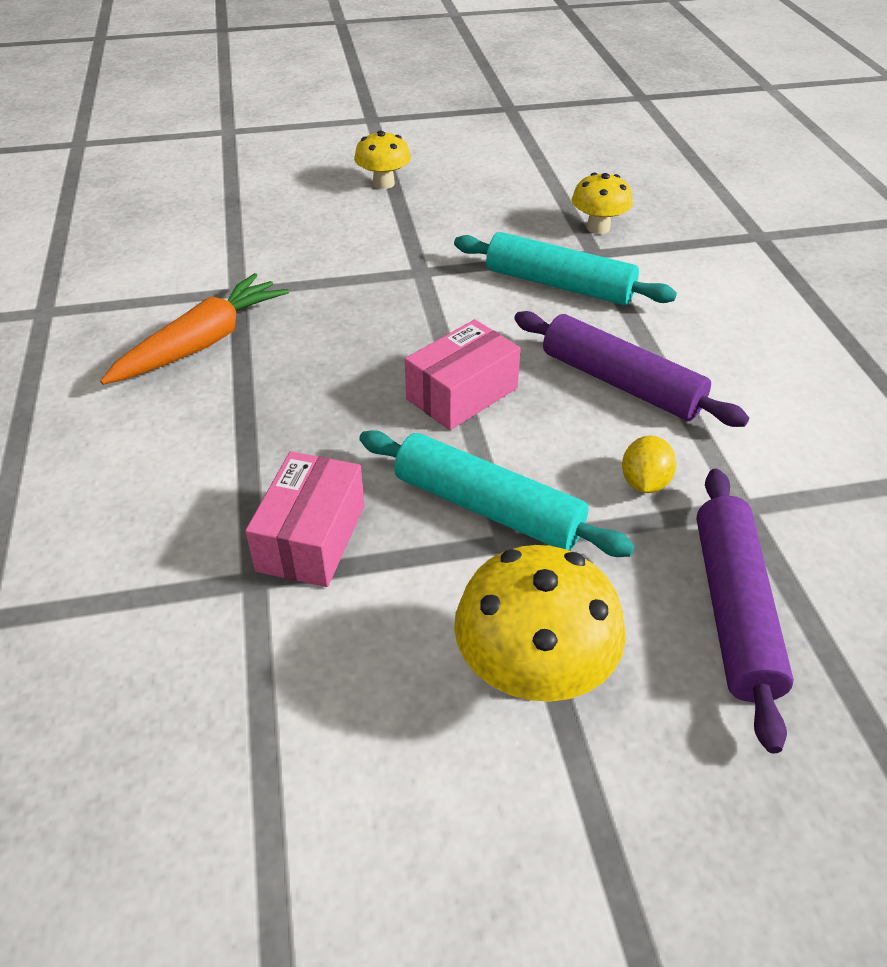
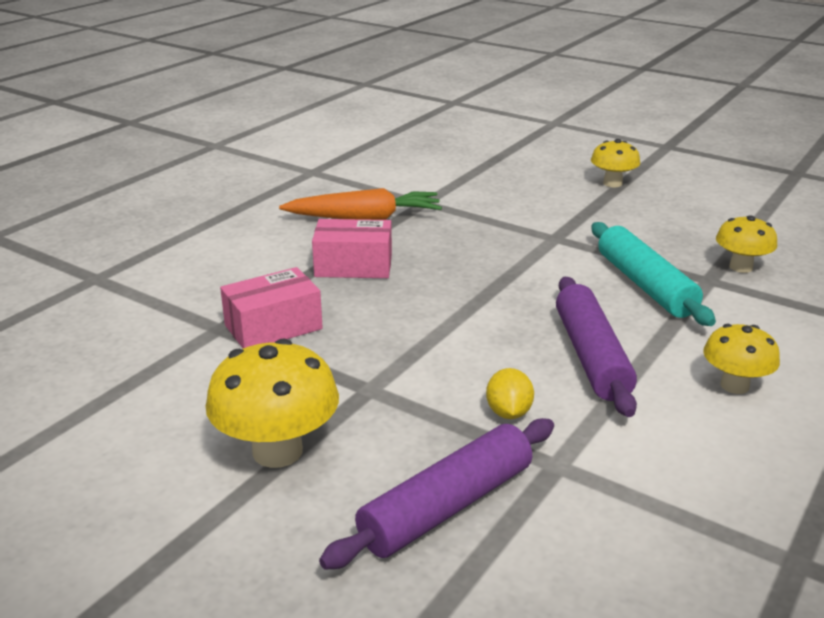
camera: 45 degrees right, 15 degrees down
(462, 394) = (470, 308): pink box -> pink box (353, 266)
(488, 507) = (387, 368): turquoise rolling pin -> none
(644, 483) = (508, 412): yellow lemon -> yellow lemon turned 60 degrees counterclockwise
(742, 347) = (734, 385): none -> yellow mushroom

